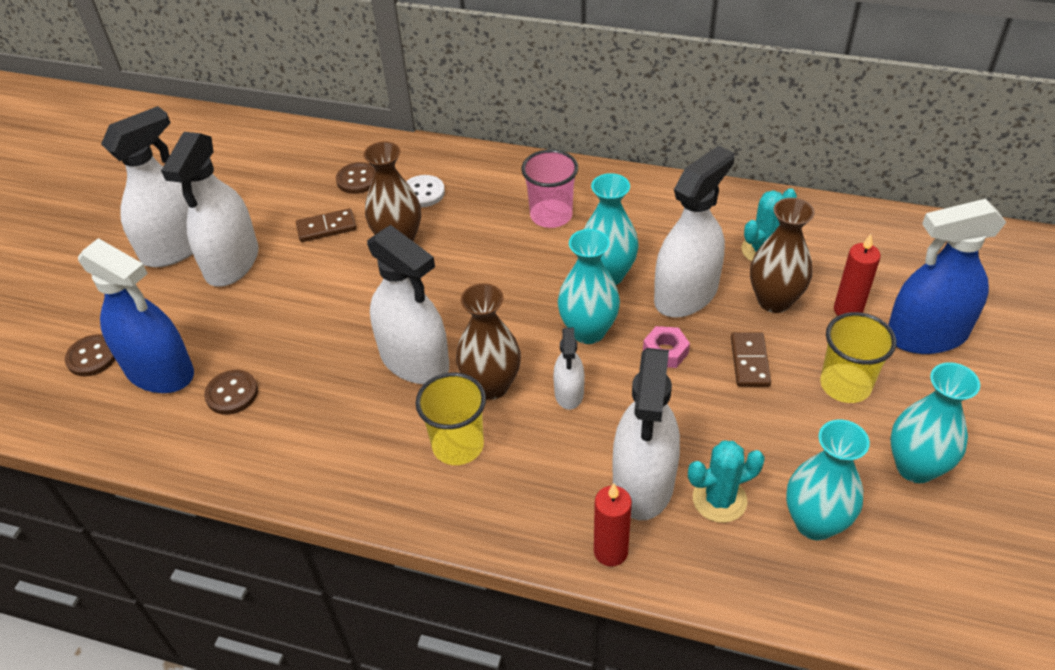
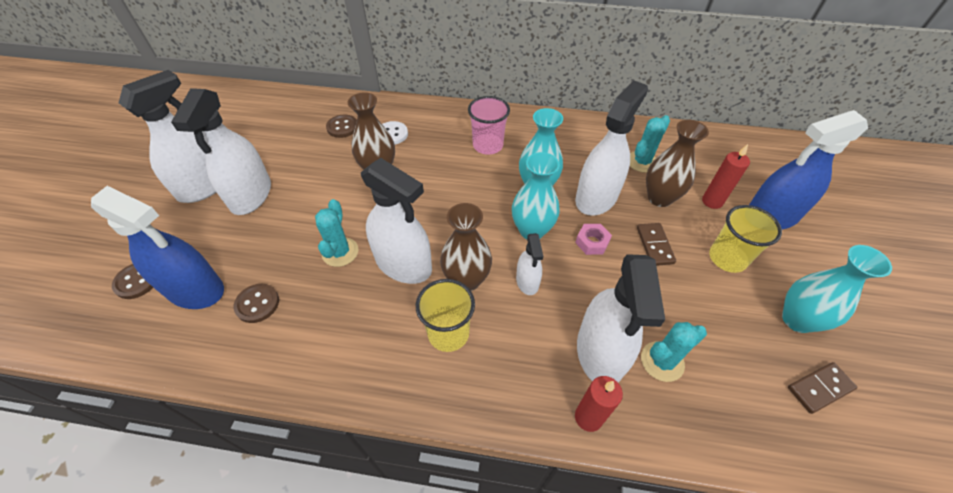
camera: 10 degrees left, 5 degrees up
(326, 228) = (322, 164): brown domino -> brown domino (820, 388)
(337, 340) = (340, 252): none -> turquoise cactus
(815, 523) = (739, 374): turquoise vase -> none

